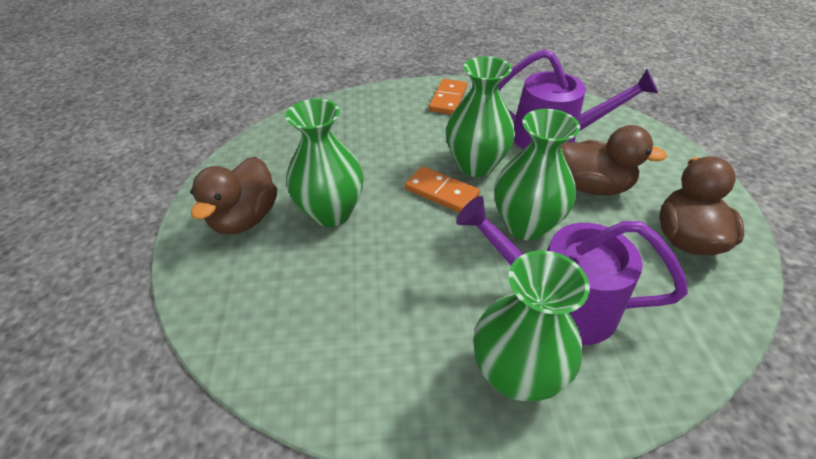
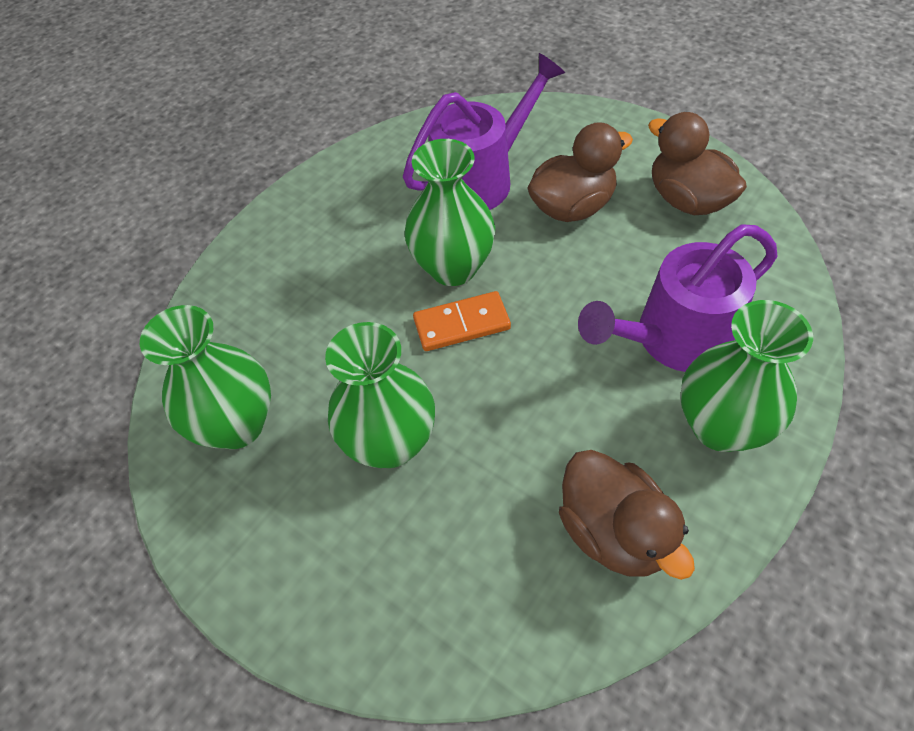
camera: 45 degrees left, 10 degrees up
(245, 218) = (310, 537): brown duck -> brown duck (614, 531)
(448, 99) = (322, 211): orange domino -> none
(526, 225) = (571, 292): green vase -> green vase (237, 425)

